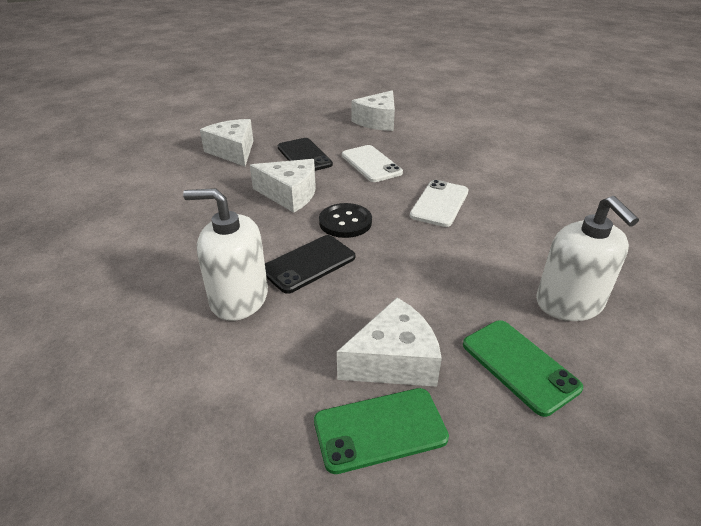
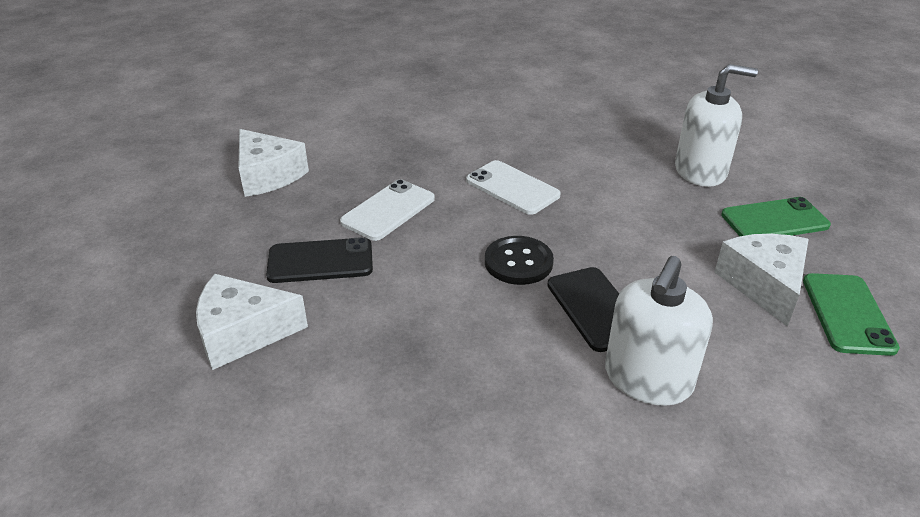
camera: 70 degrees left, 0 degrees up
(290, 194) = (425, 295): white cheese -> none
(371, 164) = (388, 210): white phone -> white phone turned 45 degrees counterclockwise

